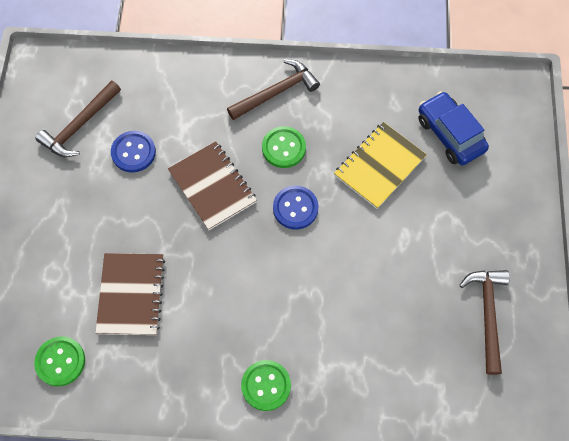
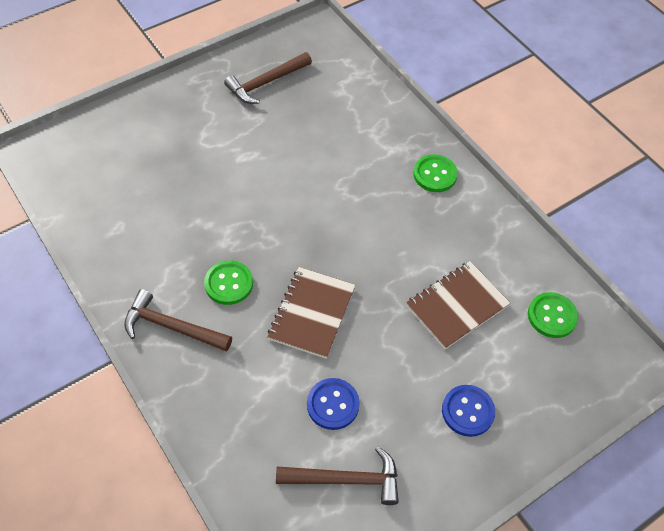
camera: 130 degrees left, 10 degrees down
(295, 208) = (280, 240): blue button -> blue button (467, 411)
(379, 166) = (192, 205): yellow notebook -> none
(450, 134) = (122, 174): blue car -> none

